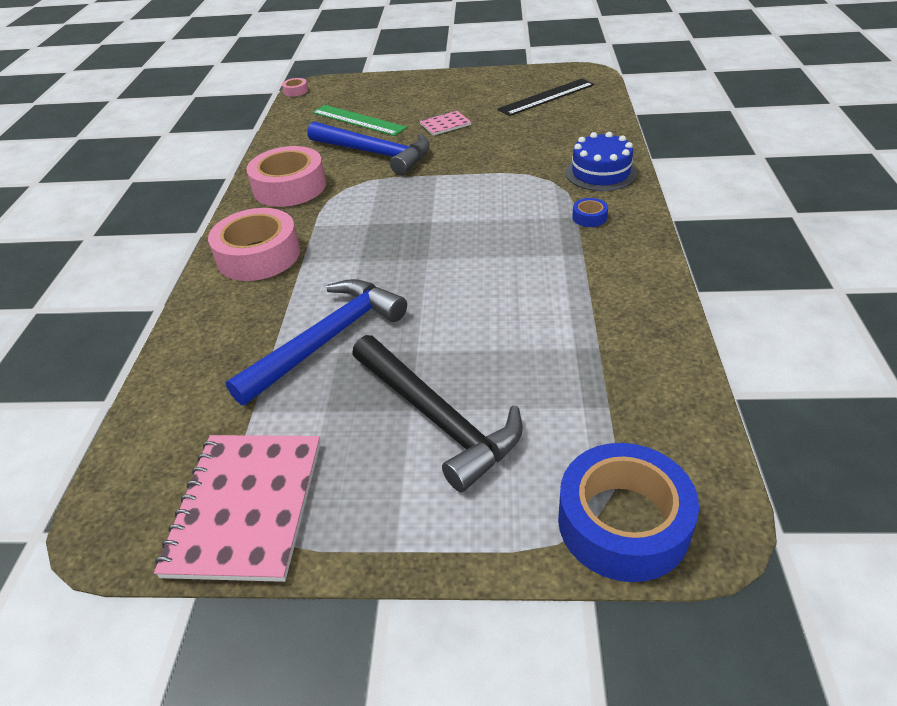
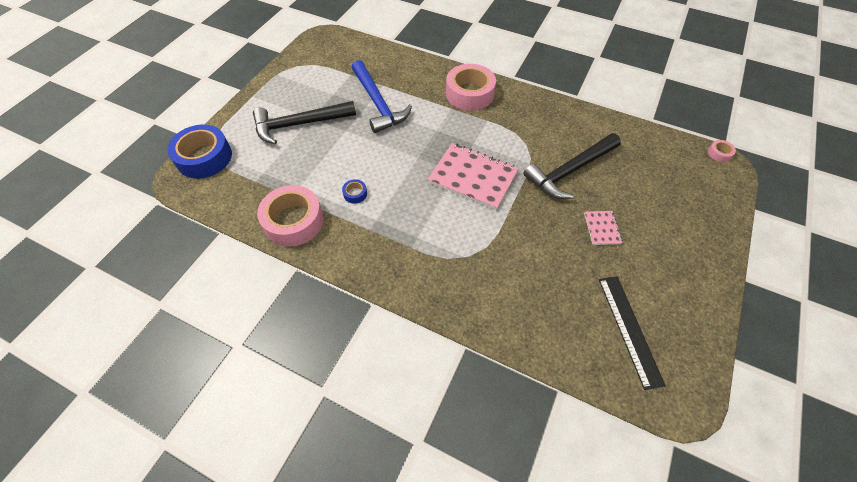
camera: 110 degrees right, 15 degrees up
(246, 506) = (304, 66): pink notebook -> pink notebook (473, 177)
(289, 187) = (543, 119): pink tape -> pink tape (293, 221)
(358, 120) = (637, 177): green ruler -> none
(375, 154) = (569, 171): blue hammer -> black hammer
(589, 217) = (405, 254): blue tape -> blue tape (355, 194)
(600, 173) = (460, 293): blue cake -> none

